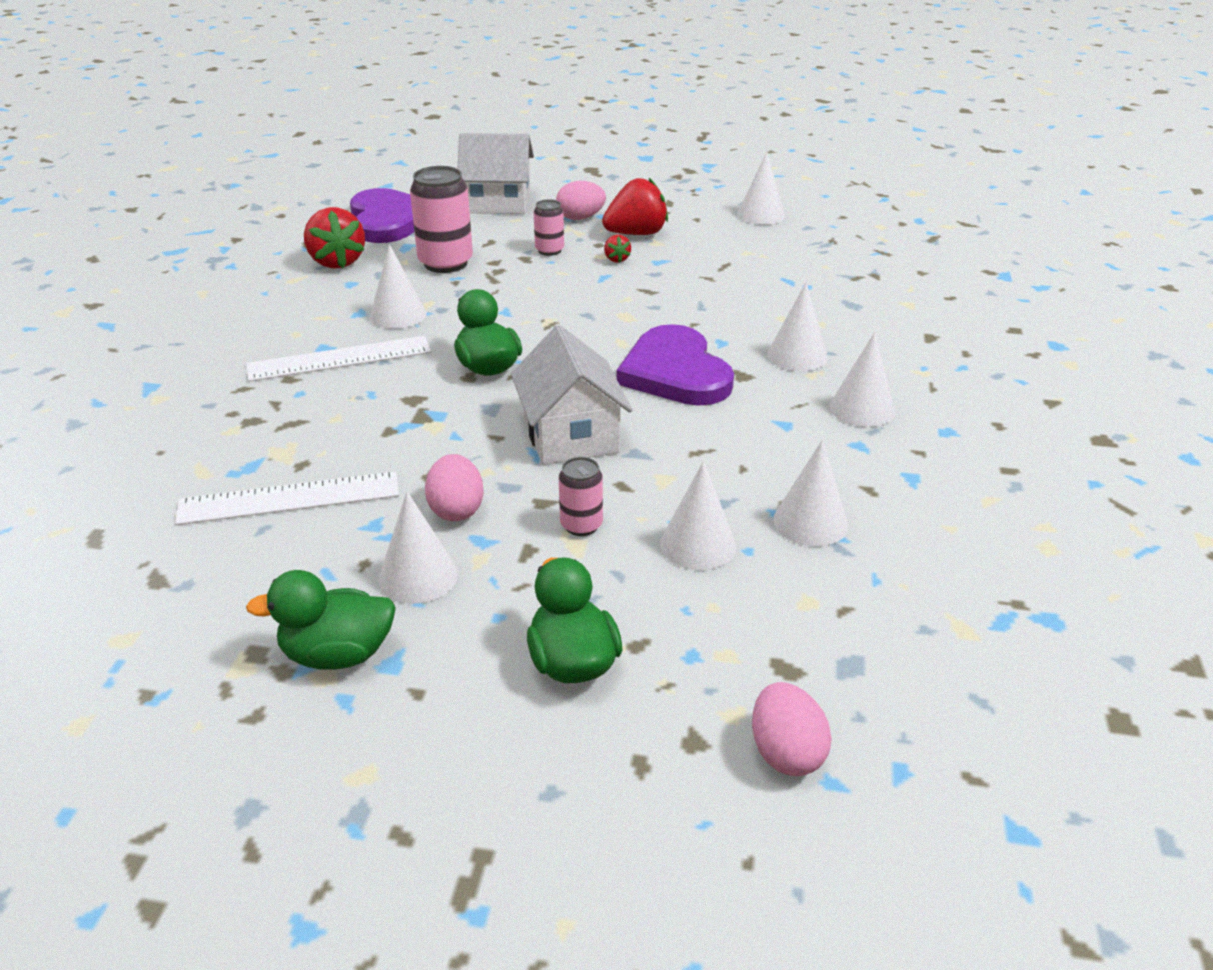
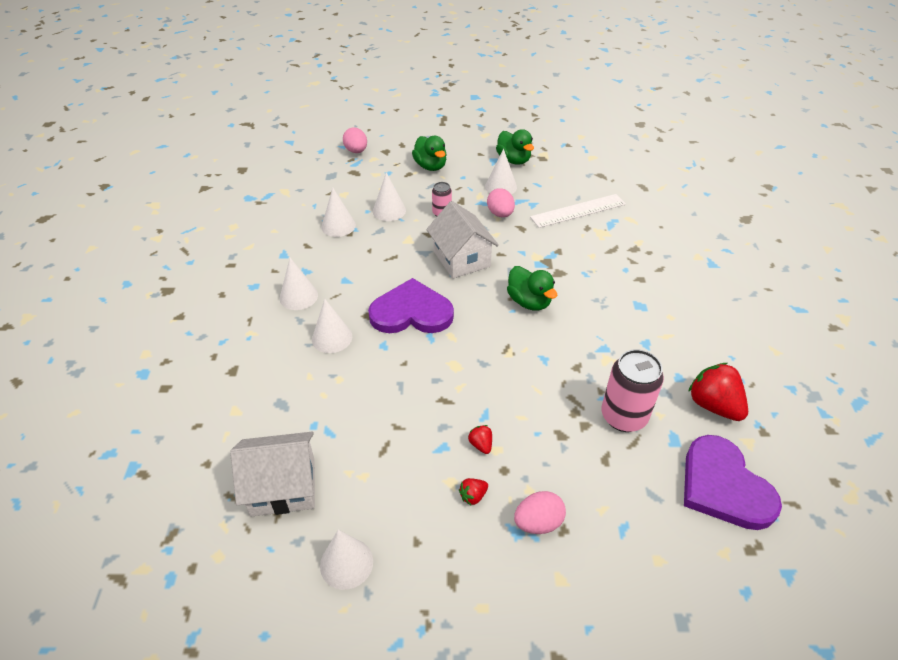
camera: 170 degrees right, 10 degrees up
(337, 655) = (513, 160): green duck -> green duck turned 75 degrees clockwise
(339, 359) = (624, 298): white ruler -> none
(398, 315) = (617, 344): white cone -> none
(498, 203) = (638, 546): white house -> white house (283, 487)
(549, 250) = (545, 451): pink can -> none
(636, 234) = (473, 496): red strawberry -> red strawberry, size x0.47
(675, 372) = (411, 312): purple heart -> purple heart turned 60 degrees counterclockwise

